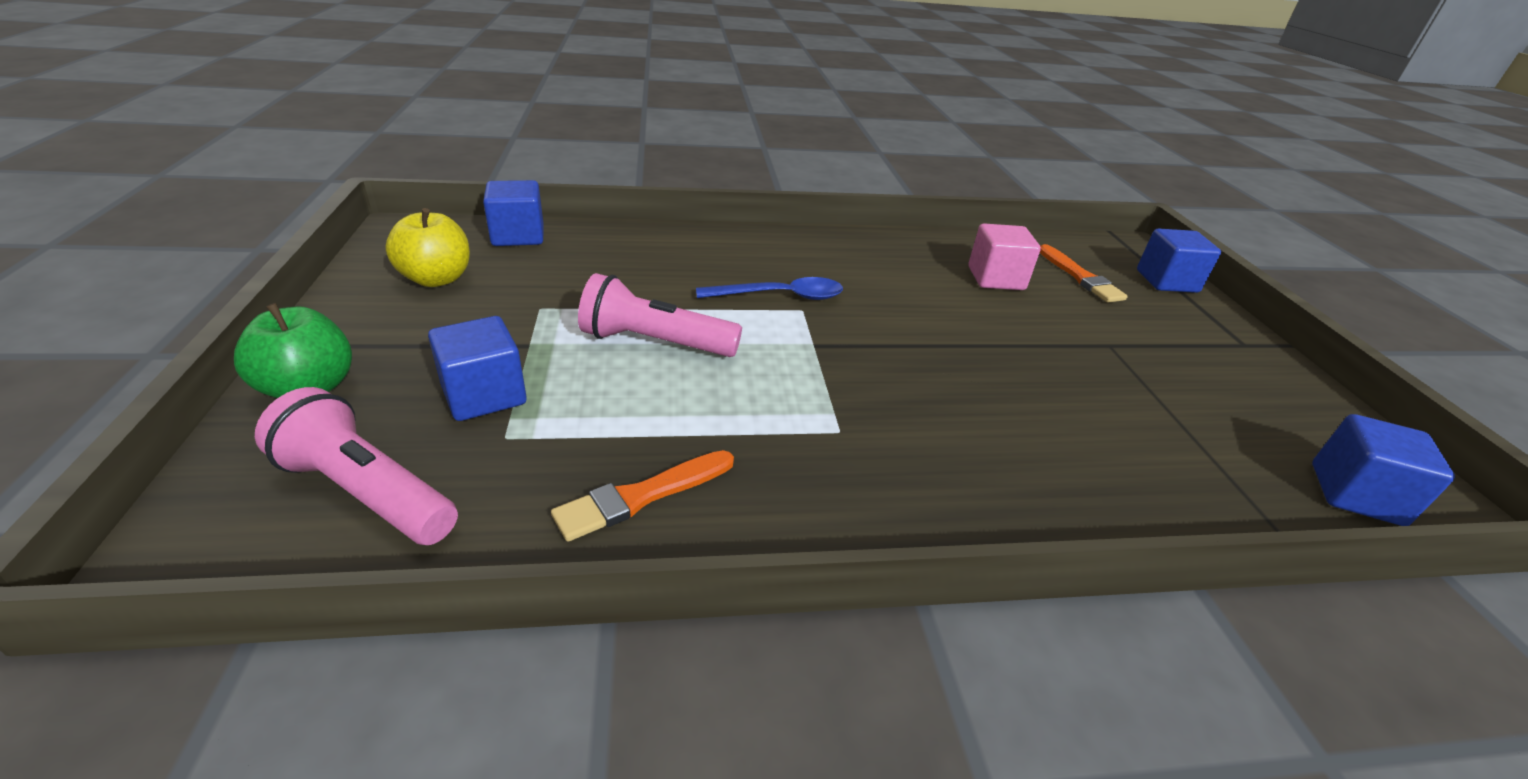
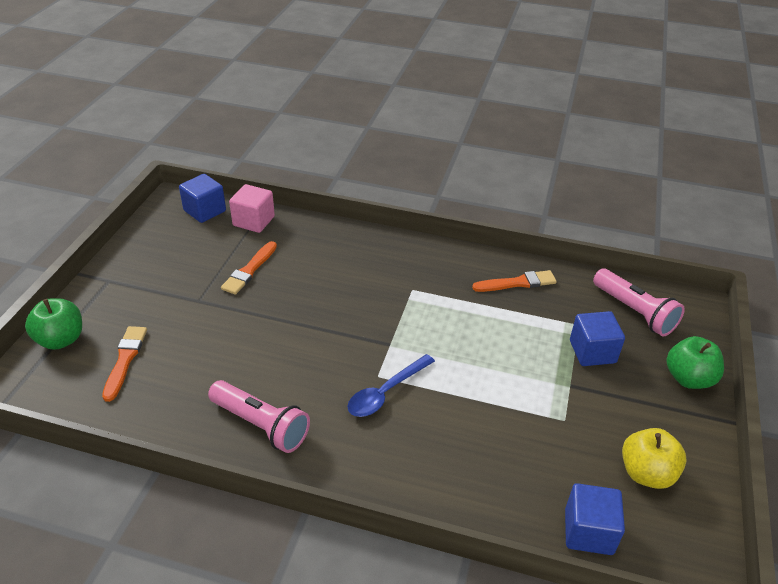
camera: 155 degrees left, 5 degrees up
(655, 342) = (490, 368): pink flashlight -> pink flashlight (261, 425)
(780, 296) = (386, 392): blue spoon -> blue spoon turned 60 degrees counterclockwise
(995, 278) = (198, 374): pink cube -> pink cube (253, 221)
(1114, 400) = (249, 270): none -> orange brush
(1166, 281) = (61, 339): blue cube -> green apple

